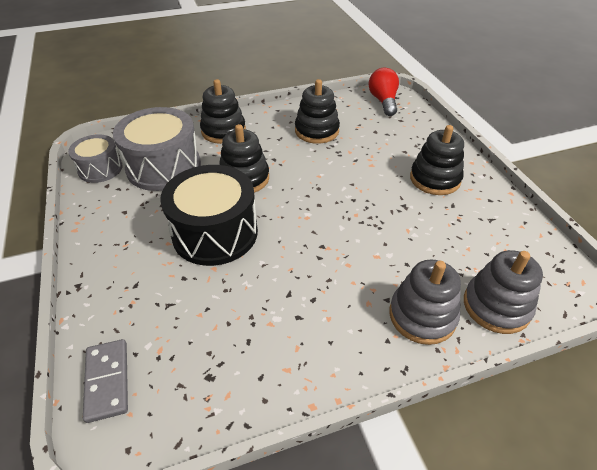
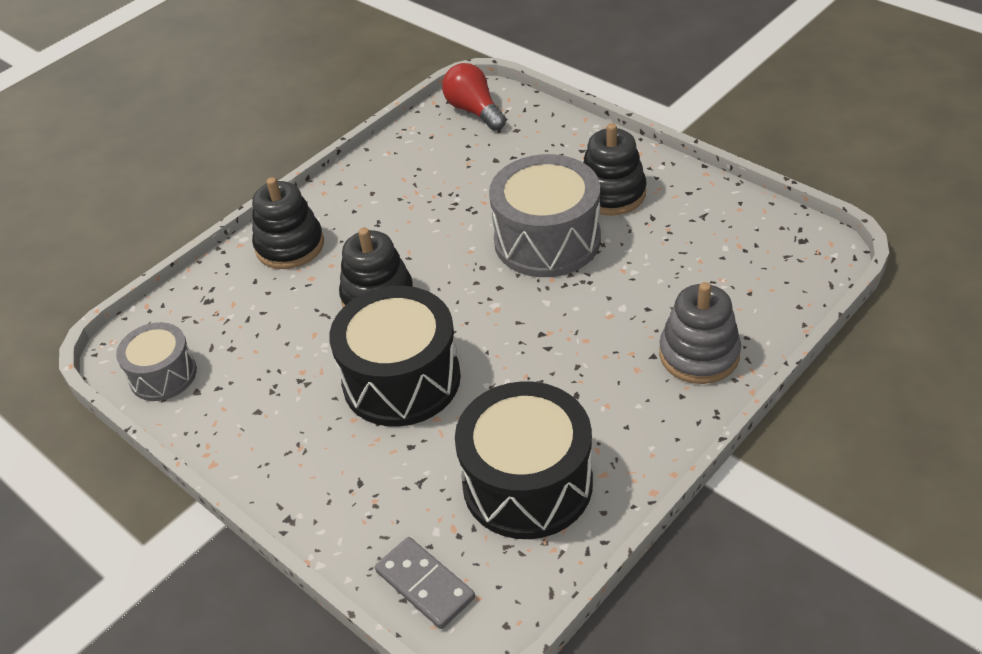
camera: 25 degrees left, 0 degrees up
(164, 167) = (253, 331): grey drum -> grey drum (547, 240)
(231, 345) = (527, 483): none -> black drum
(316, 131) = (419, 191): black stacking toy -> none
(496, 306) = (763, 308): grey stacking toy -> none

